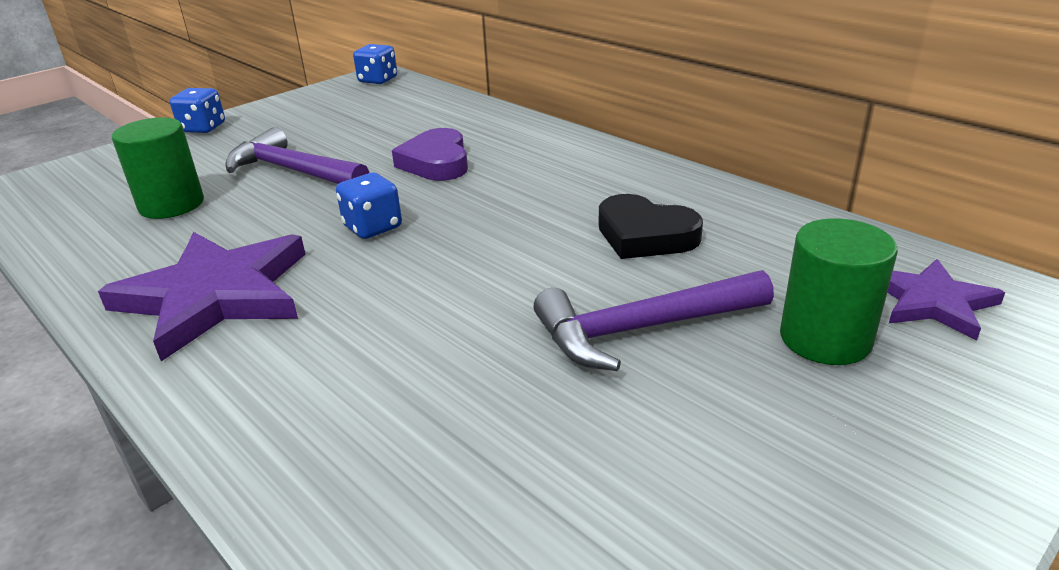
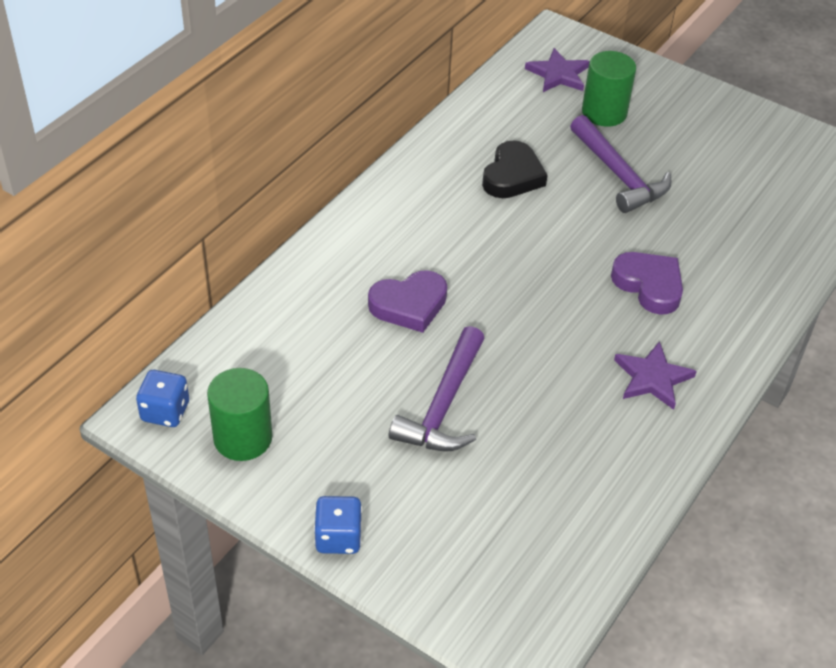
camera: 105 degrees left, 15 degrees up
(171, 205) = (529, 473): green cylinder -> green cylinder (243, 438)
(215, 296) = (652, 378): purple star -> purple star, size x0.57
(373, 227) = (535, 318): blue dice -> none
(377, 320) = (649, 285): none -> purple heart

